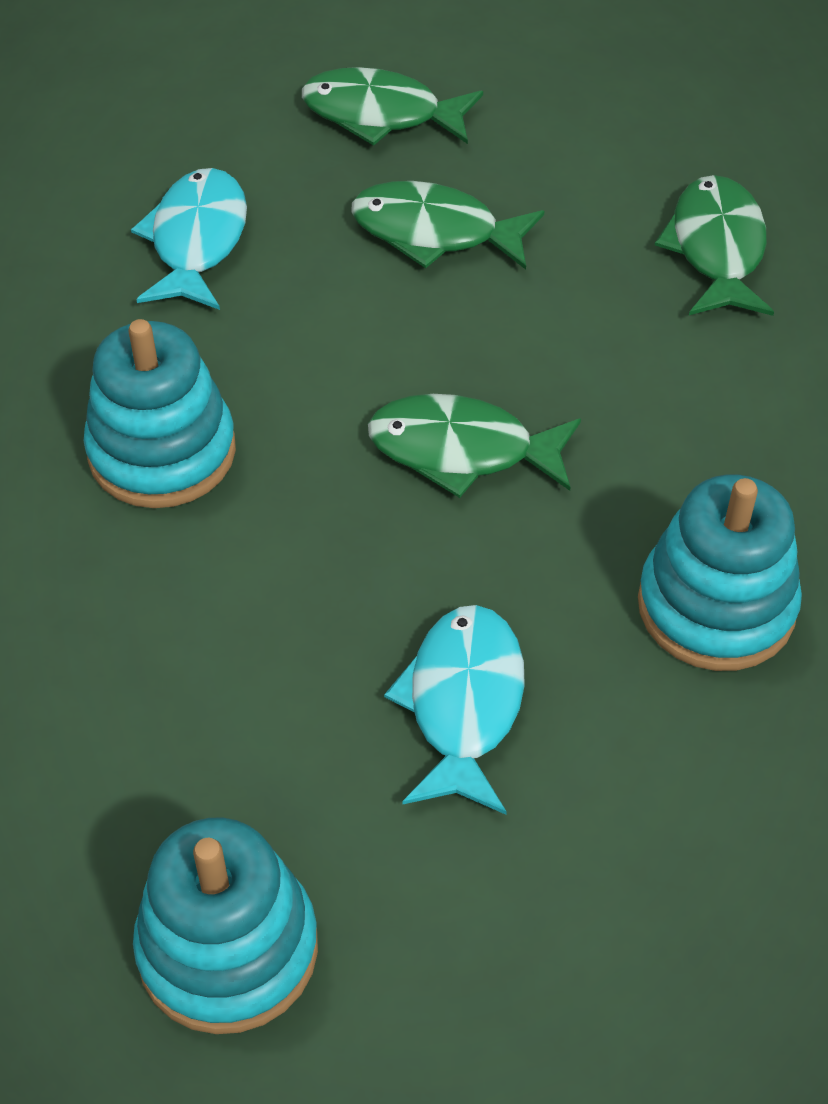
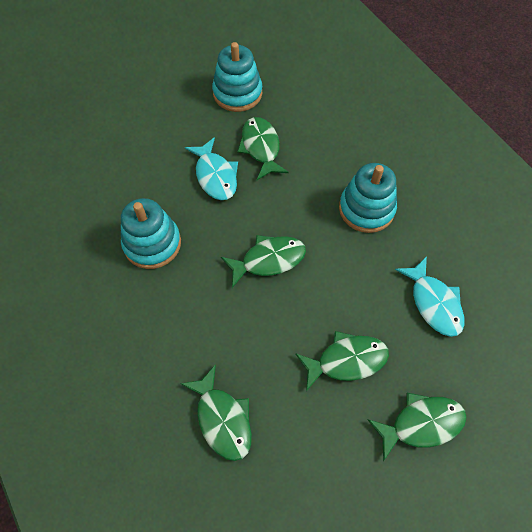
camera: 150 degrees right, 10 degrees up
(289, 725) = (261, 148): none -> green fish

